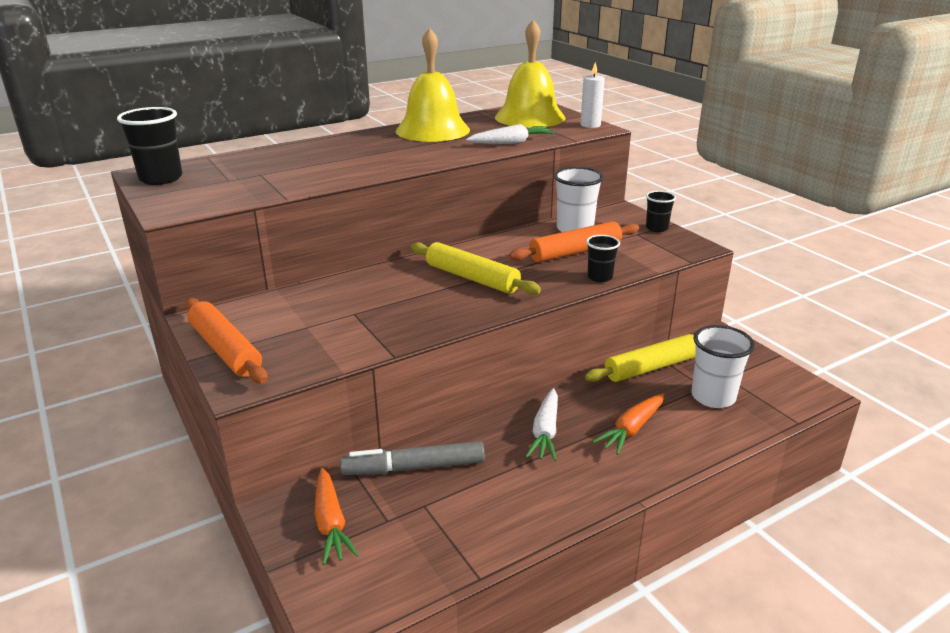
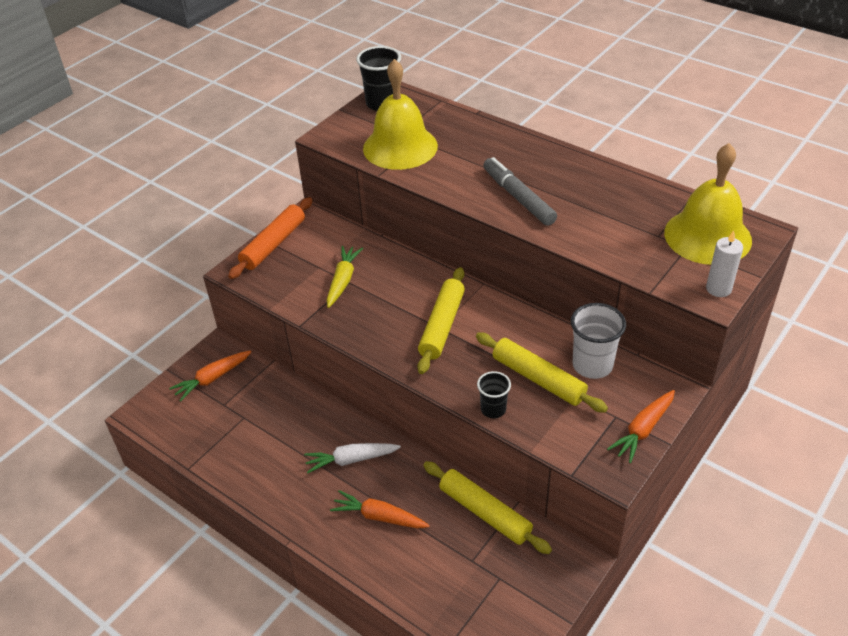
camera: 70 degrees right, 15 degrees up
(347, 316) = (343, 280): none -> yellow carrot
(414, 467) = (279, 398): grey marker -> grey marker (518, 197)
(432, 130) = (604, 186): yellow bell -> yellow bell (400, 147)
(511, 143) = (605, 248): white carrot -> none
(575, 252) = (538, 379): orange rolling pin -> yellow rolling pin
(656, 228) = (643, 430): black cup -> orange carrot
(713, 397) = (458, 570): white cup -> none

